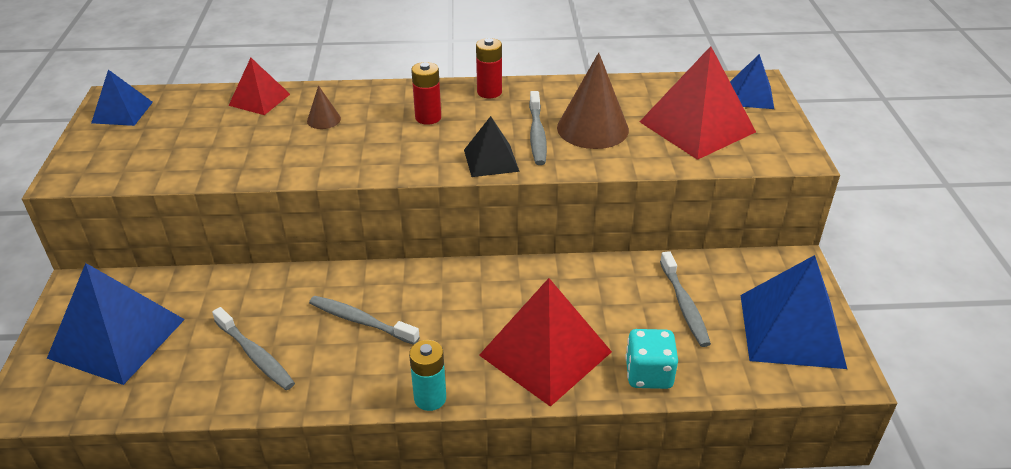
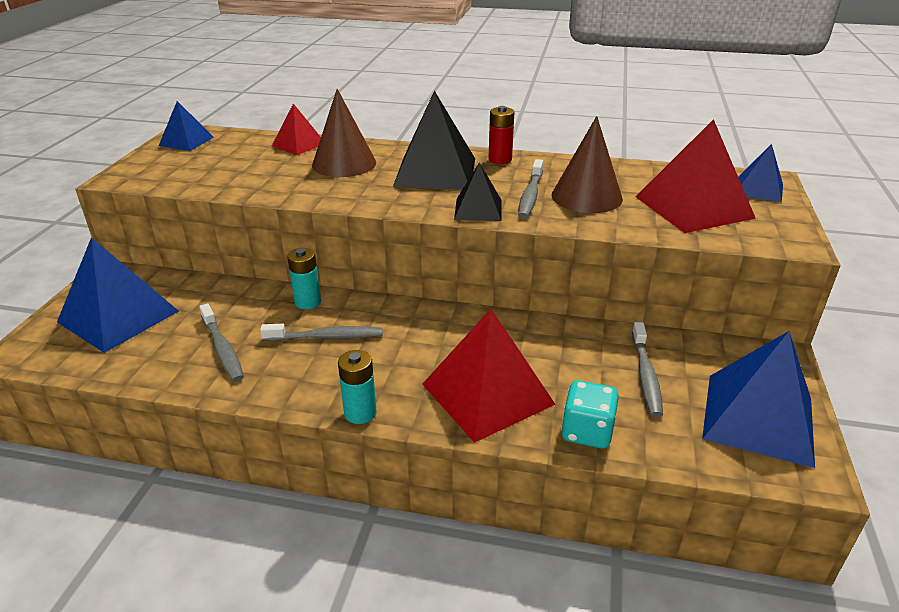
camera: 15 degrees right, 5 degrees down
(323, 119) = (344, 163): brown cone -> brown cone, size x2.11
(324, 283) = (308, 302): none -> turquoise battery
(361, 321) = (326, 337): grey toothbrush -> grey toothbrush turned 135 degrees clockwise
(428, 118) = (435, 172): red battery -> black pyramid

